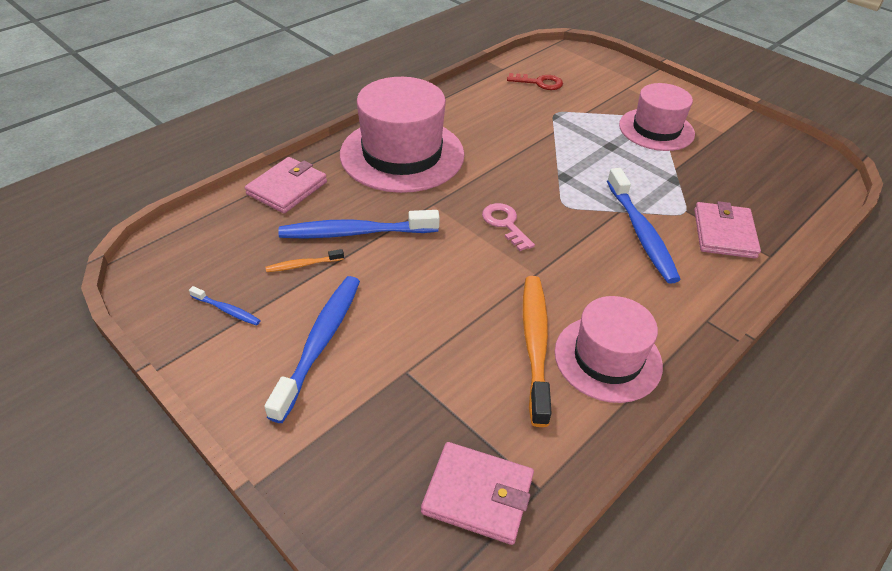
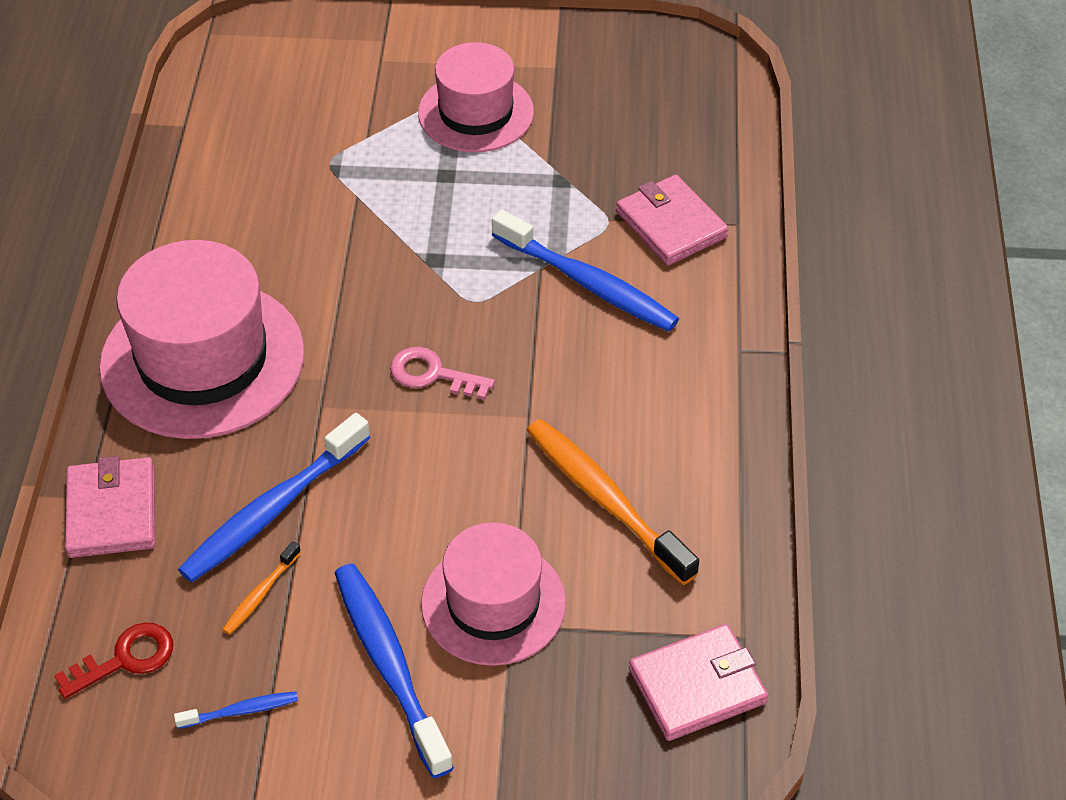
camera: 40 degrees left, 5 degrees up
(539, 83) = (259, 122): red key -> red key (125, 659)
(607, 358) = (685, 462): pink hat -> pink hat (493, 603)

